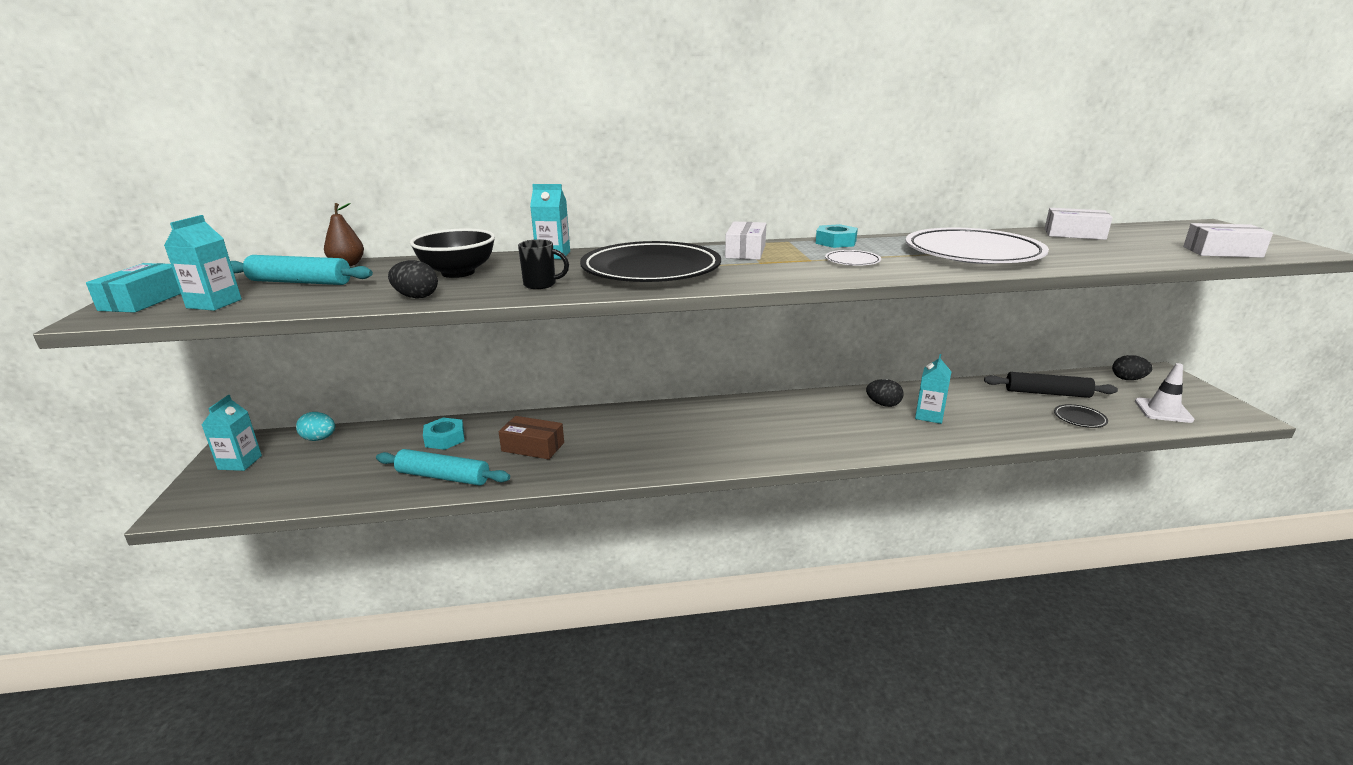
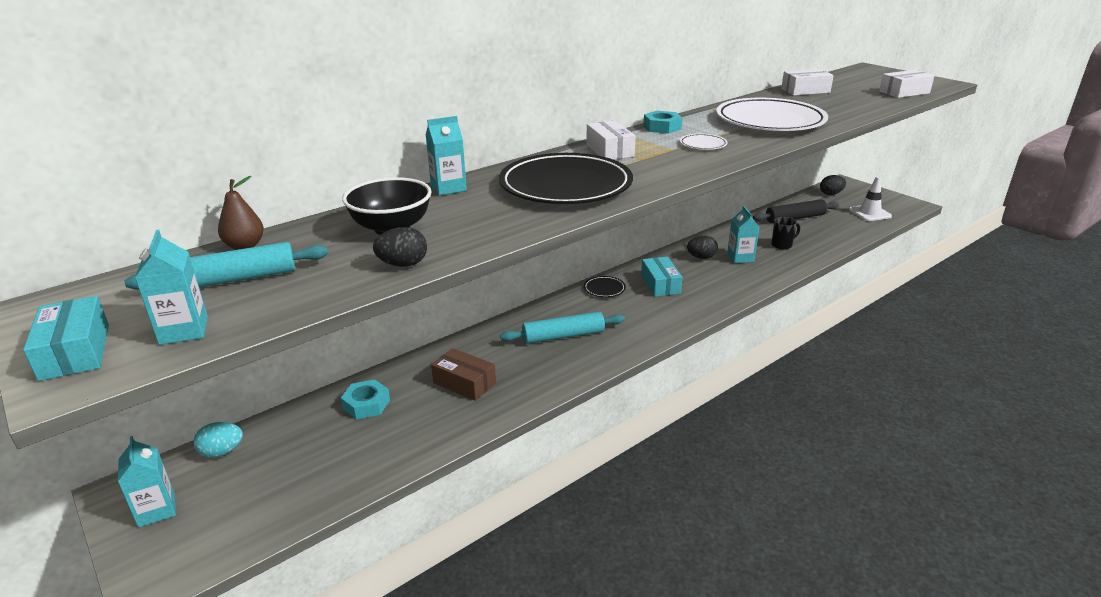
camera: 30 degrees left, 5 degrees up
(443, 476) = (413, 440): turquoise rolling pin -> turquoise rolling pin (563, 335)
(533, 447) = (464, 383): brown box -> brown box turned 45 degrees clockwise
(541, 285) = (498, 223): black mug -> black mug (782, 245)
(808, 417) = (660, 284): none -> turquoise box
(1079, 418) = (830, 233): black plate -> black plate (604, 289)

